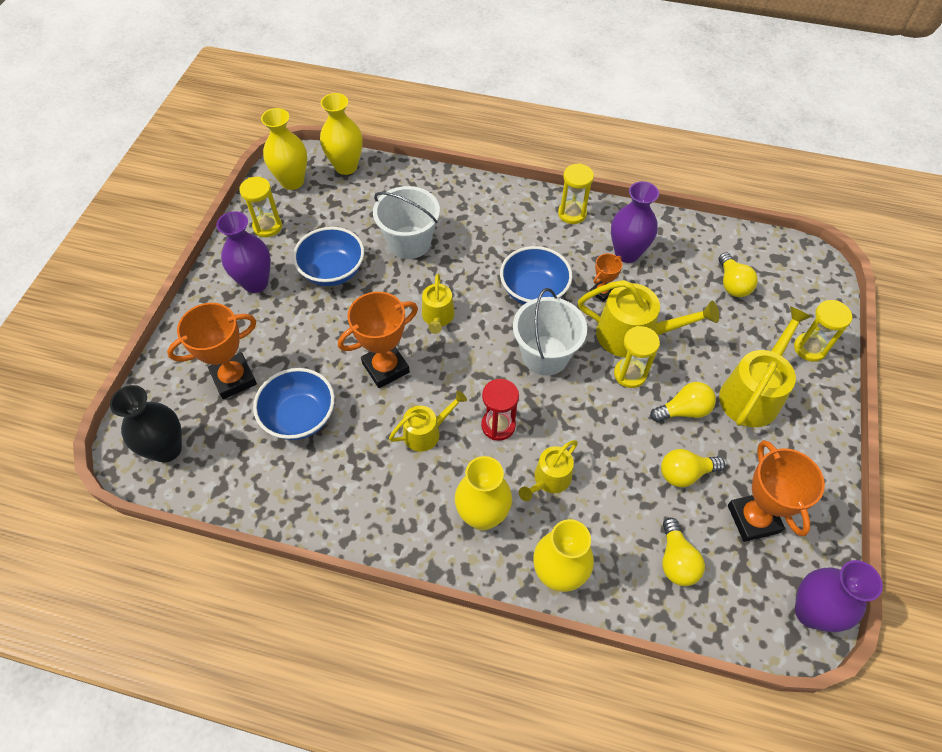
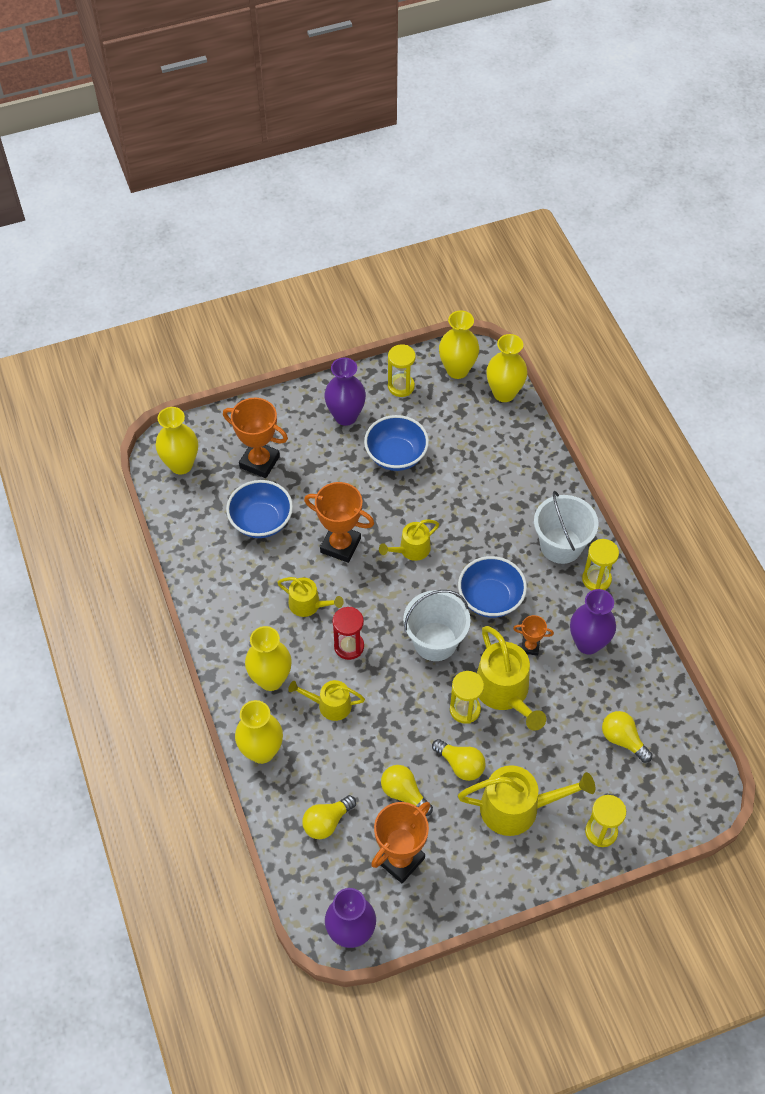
camera: 55 degrees right, 0 degrees up
(167, 449) = (181, 465): black vase -> yellow vase
(409, 242) = (465, 486): white bucket -> white bucket (561, 545)
(732, 284) = (623, 740): yellow light bulb -> yellow light bulb turned 90 degrees clockwise

